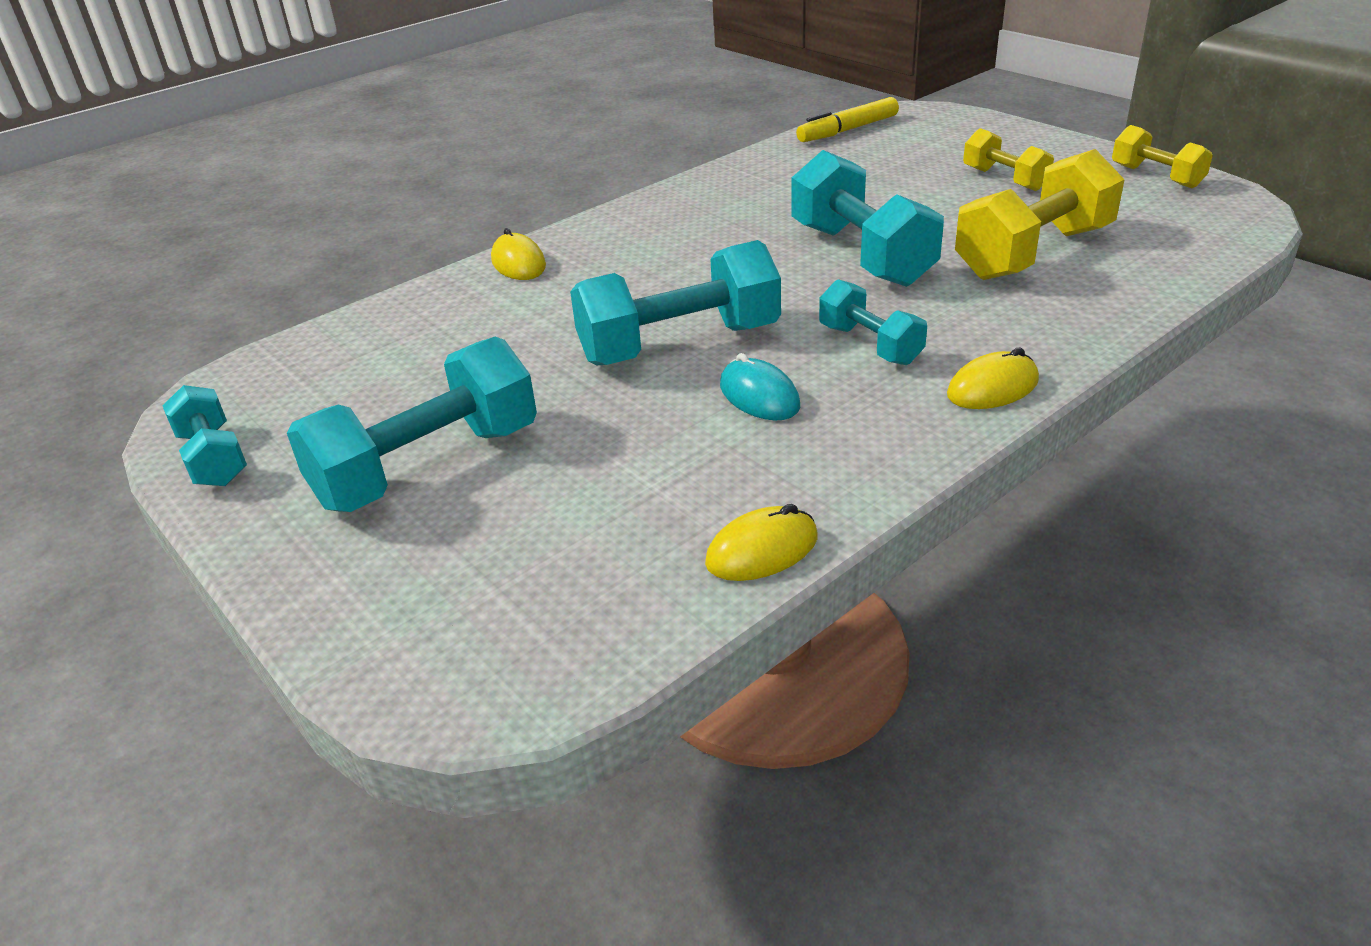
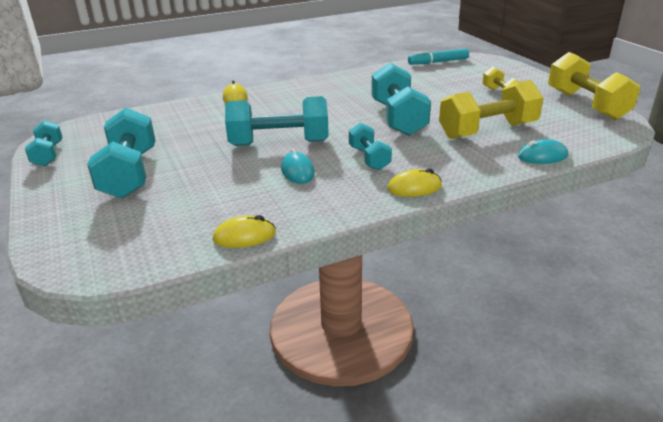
camera: 15 degrees right, 5 degrees down
(428, 466) = (130, 174): turquoise dumbbell -> turquoise dumbbell turned 75 degrees counterclockwise
(847, 130) = (438, 62): yellow marker -> turquoise marker
(1156, 176) = (586, 105): yellow dumbbell -> yellow dumbbell, size x1.78
(1157, 286) = (542, 156): none -> turquoise mouse

